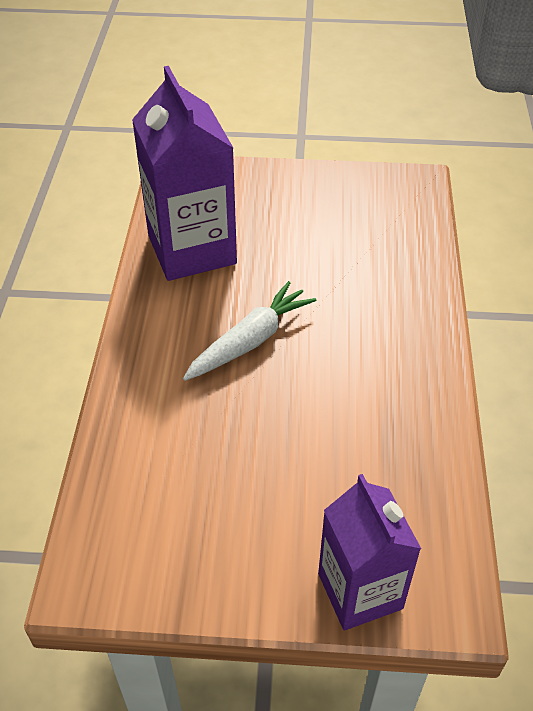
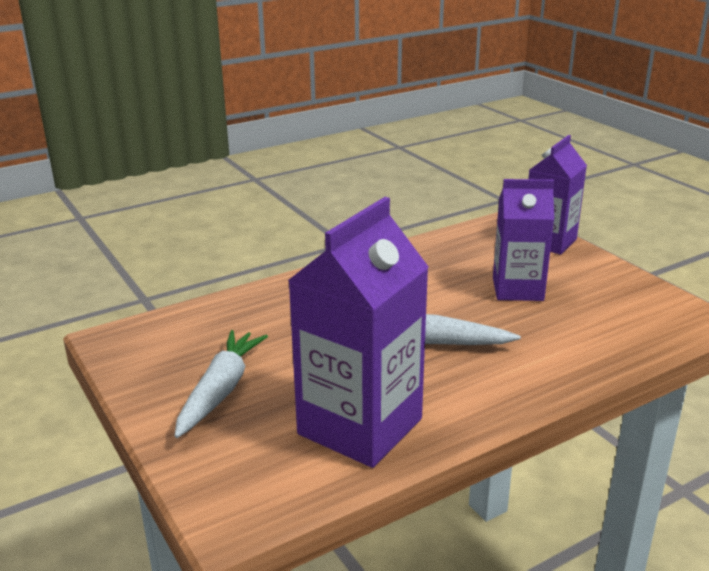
camera: 125 degrees left, 20 degrees down
(279, 466) = (517, 289): none -> purple carton
(297, 207) = (220, 391): none -> white carrot

